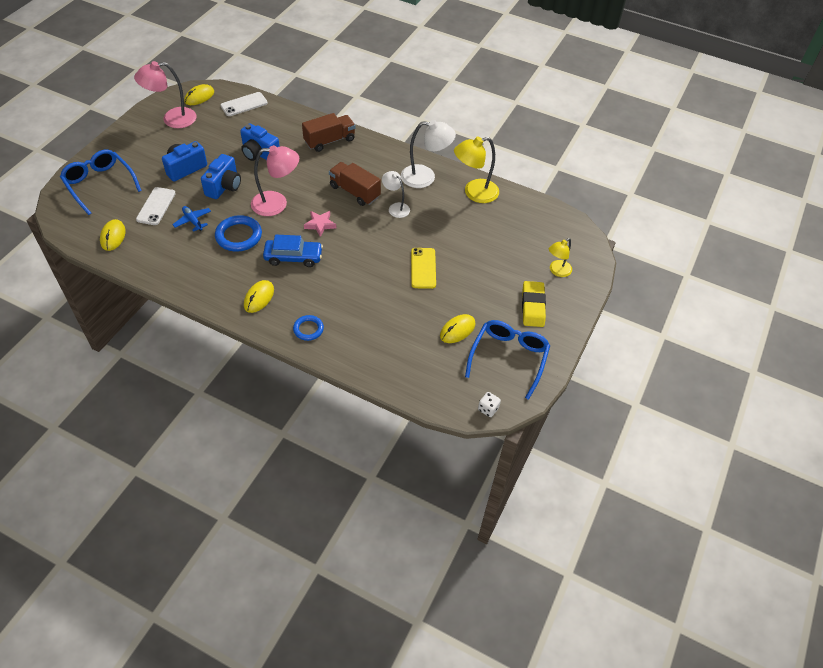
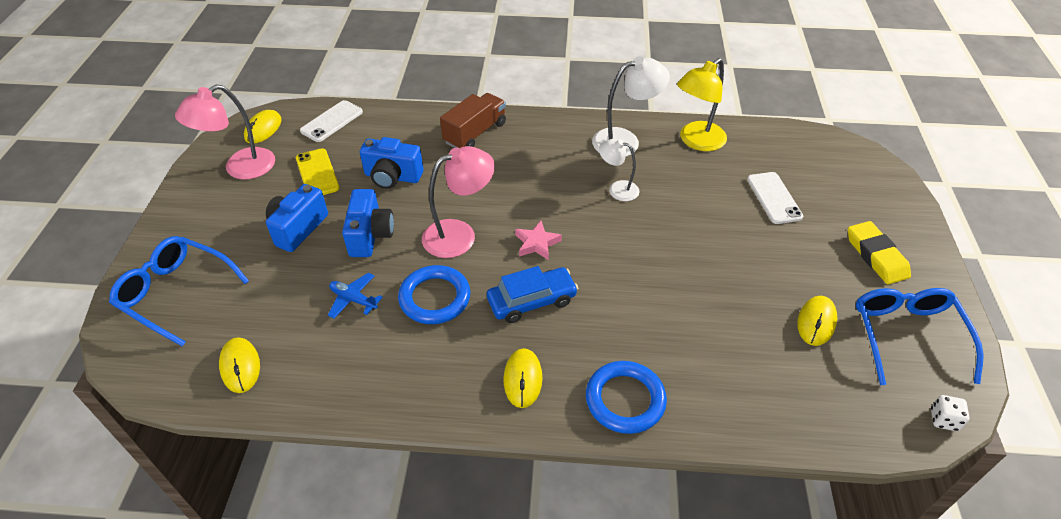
camera: 20 degrees left, 5 degrees down
(156, 206) = (284, 296): white phone -> white phone (774, 198)
(308, 329) = (625, 400): blue ring -> blue ring, size x1.66
(354, 192) = (551, 186): brown truck -> none
(423, 268) = (710, 255): yellow phone -> yellow phone (317, 173)
(557, 271) = (864, 202): yellow lamp -> none

